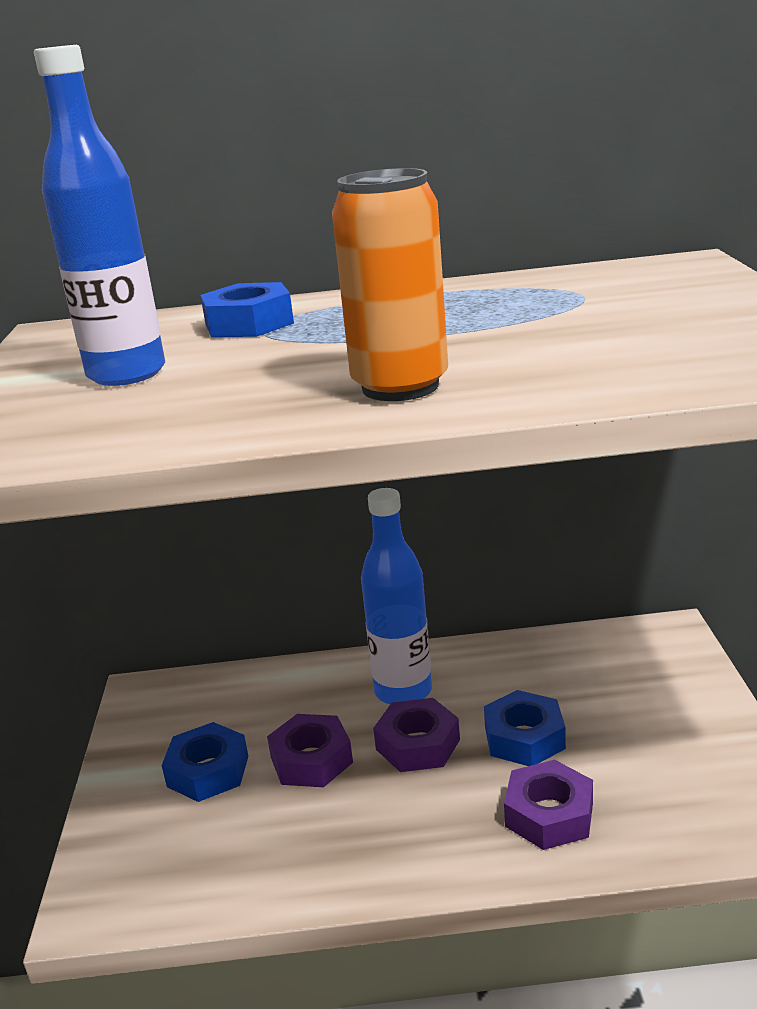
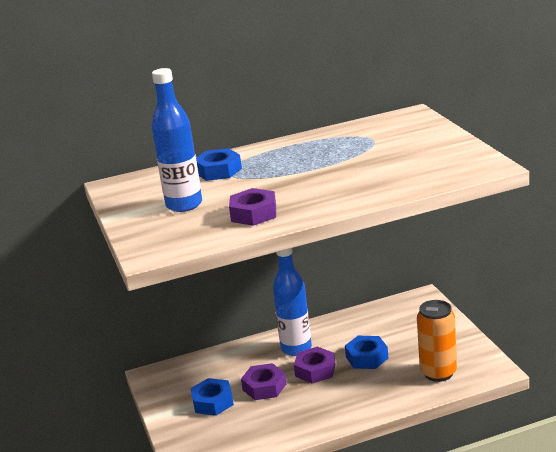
camera: 15 degrees left, 0 degrees up
(400, 387) = (320, 197): orange can -> orange can (438, 373)
(549, 814) = (390, 386): purple nut -> purple nut (254, 214)

